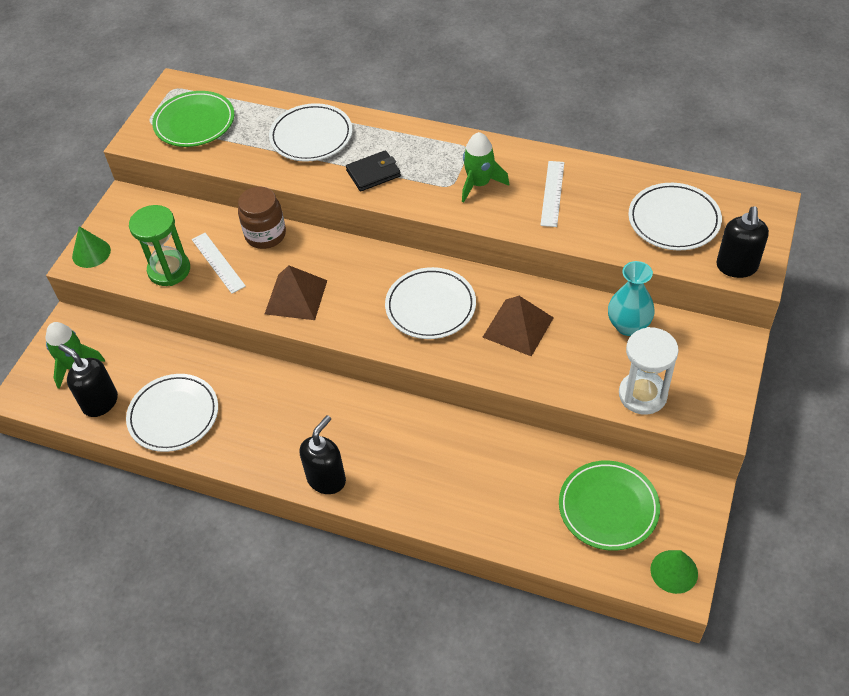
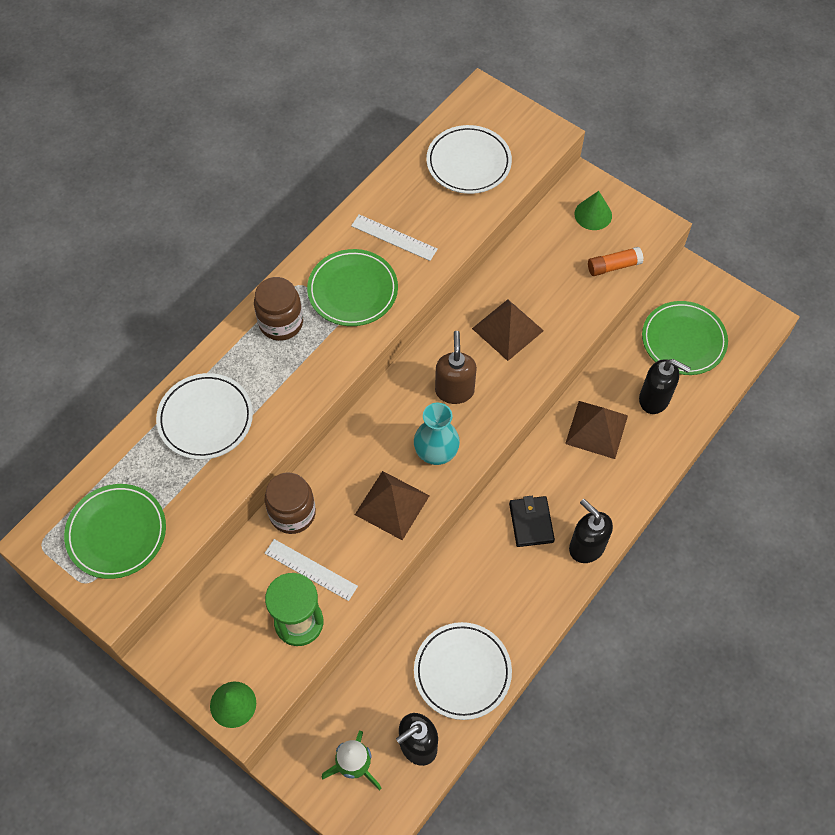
camera: 75 degrees left, 10 degrees up
(218, 262) = (311, 569): white ruler -> white ruler turned 45 degrees clockwise
(373, 173) = (292, 376): black wallet -> black wallet (531, 522)
(423, 150) = (281, 323): none -> brown jar
(430, 306) = (454, 390): white plate -> brown soap dispenser
(461, 454) = (596, 429): none -> brown pyramid
(479, 184) = (353, 290): green rocket -> green plate
(628, 326) = (539, 248): turquoise vase -> turquoise vase (436, 452)
(642, 395) = (613, 266): white hourglass -> orange glue stick
(674, 571) = (752, 319): green cone -> green cone (593, 214)
(736, 267) = (539, 142): black soap dispenser -> black soap dispenser (654, 399)

